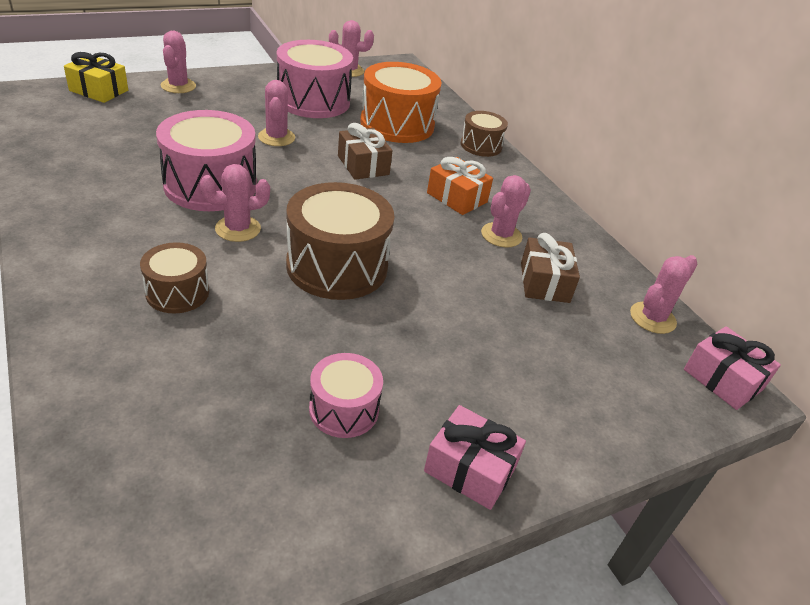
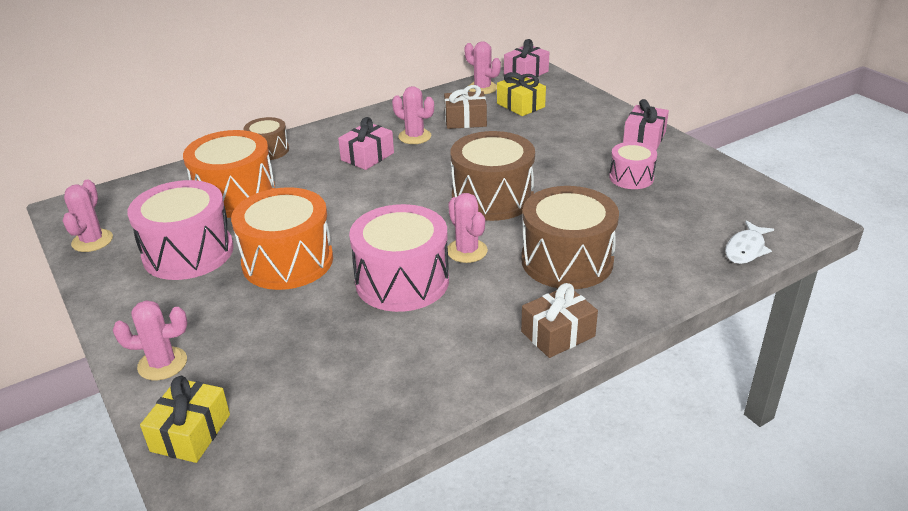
camera: 90 degrees left, 5 degrees down
(90, 479) = (746, 249): none -> white fish
(177, 292) = (567, 261): brown drum -> brown drum, size x1.81
(276, 137) = (288, 261): pink cactus -> orange drum
(363, 165) = (329, 204): brown gift -> brown gift (558, 334)
(457, 197) = (367, 156): orange gift -> pink gift
(595, 345) = (520, 105): none -> yellow gift

